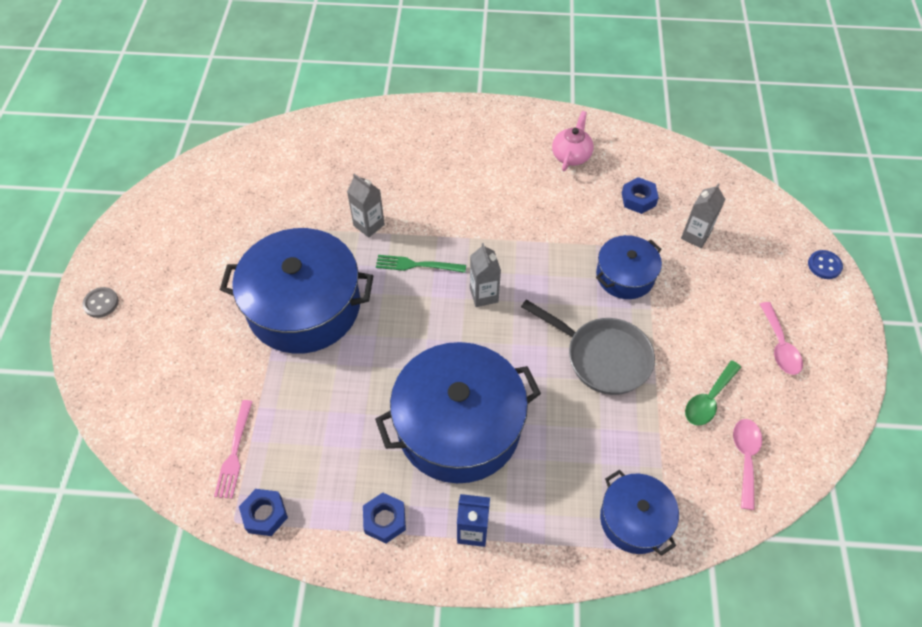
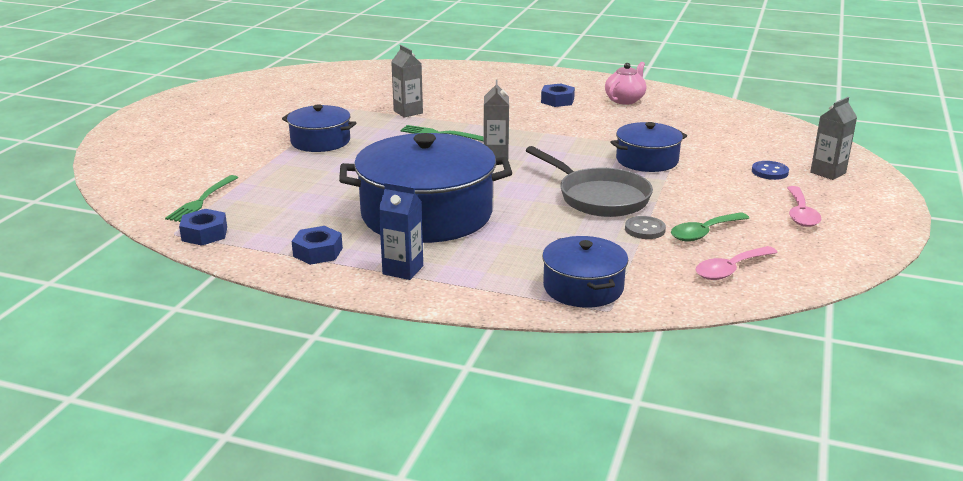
camera: 15 degrees right, 30 degrees down
(101, 303) = (144, 121): grey button -> grey button (645, 229)
(234, 453) = (201, 201): pink fork -> green fork
(304, 306) = (320, 141): blue pot -> blue pot, size x0.53
(638, 199) = (682, 126): blue nut -> blue nut (557, 100)
(695, 236) = (733, 149): grey carton -> grey carton (828, 173)
(745, 458) = (730, 270): pink spoon -> pink spoon turned 150 degrees counterclockwise
(824, 265) = (872, 178): blue button -> blue button (769, 172)

